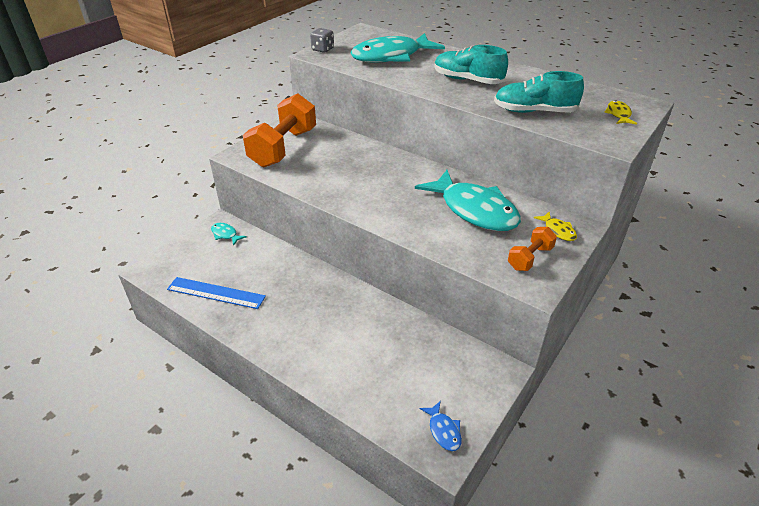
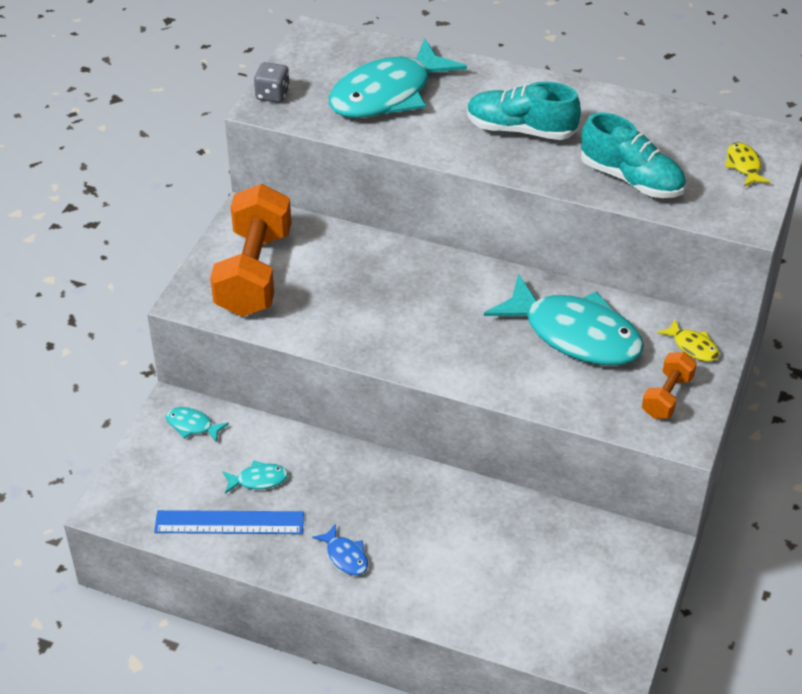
camera: 15 degrees left, 5 degrees up
(248, 271) = (258, 480): none -> turquoise fish
(443, 431) = (607, 640): blue fish -> blue fish (345, 556)
(534, 111) = (631, 179): turquoise shoe -> turquoise shoe turned 135 degrees counterclockwise

